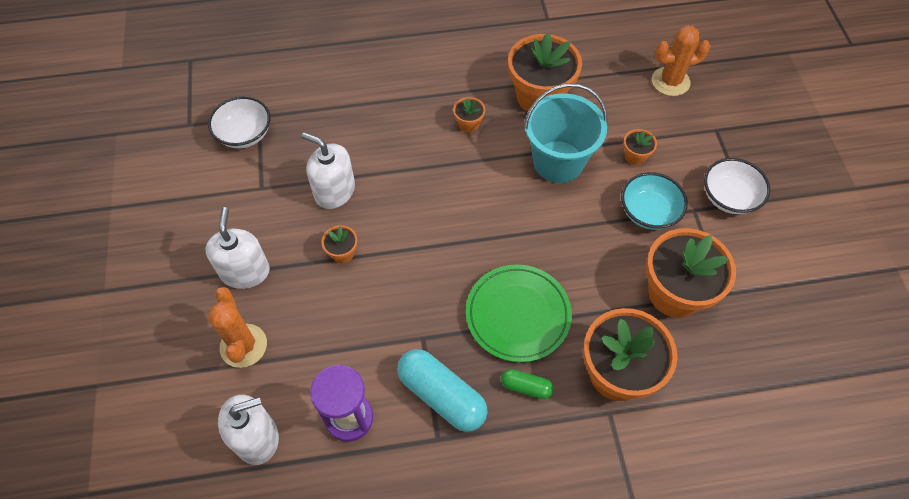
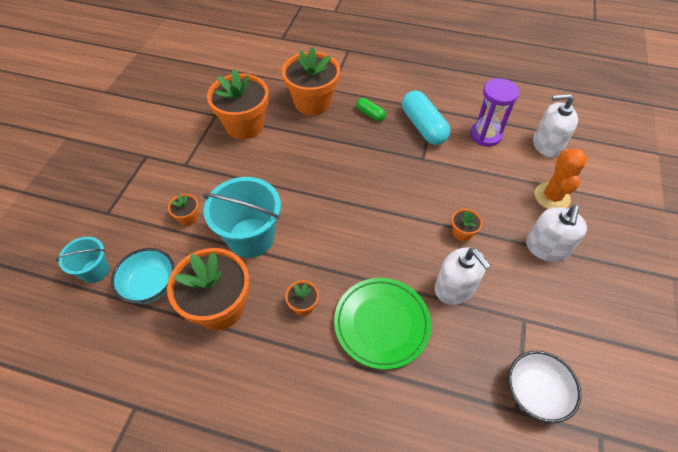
camera: 155 degrees left, 5 degrees down
(518, 315) = (352, 149): green plate -> green plate (381, 324)
(648, 212) = (217, 175): turquoise bowl -> turquoise bowl (150, 285)
(670, 81) = (95, 270): orange cactus -> turquoise bucket
(729, 197) = (153, 163): white bowl -> none

